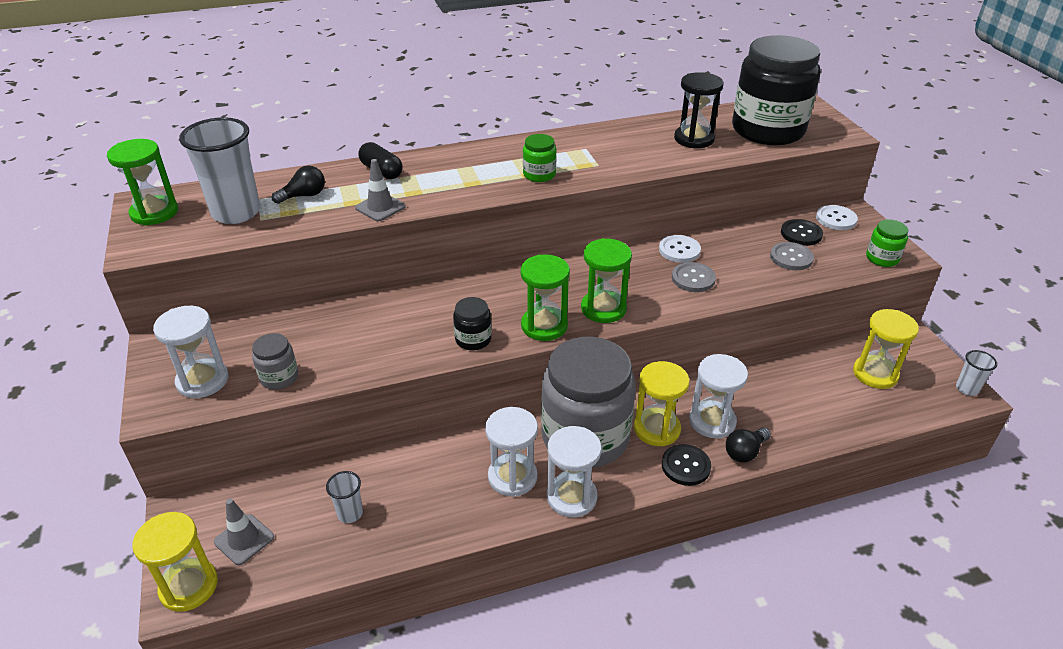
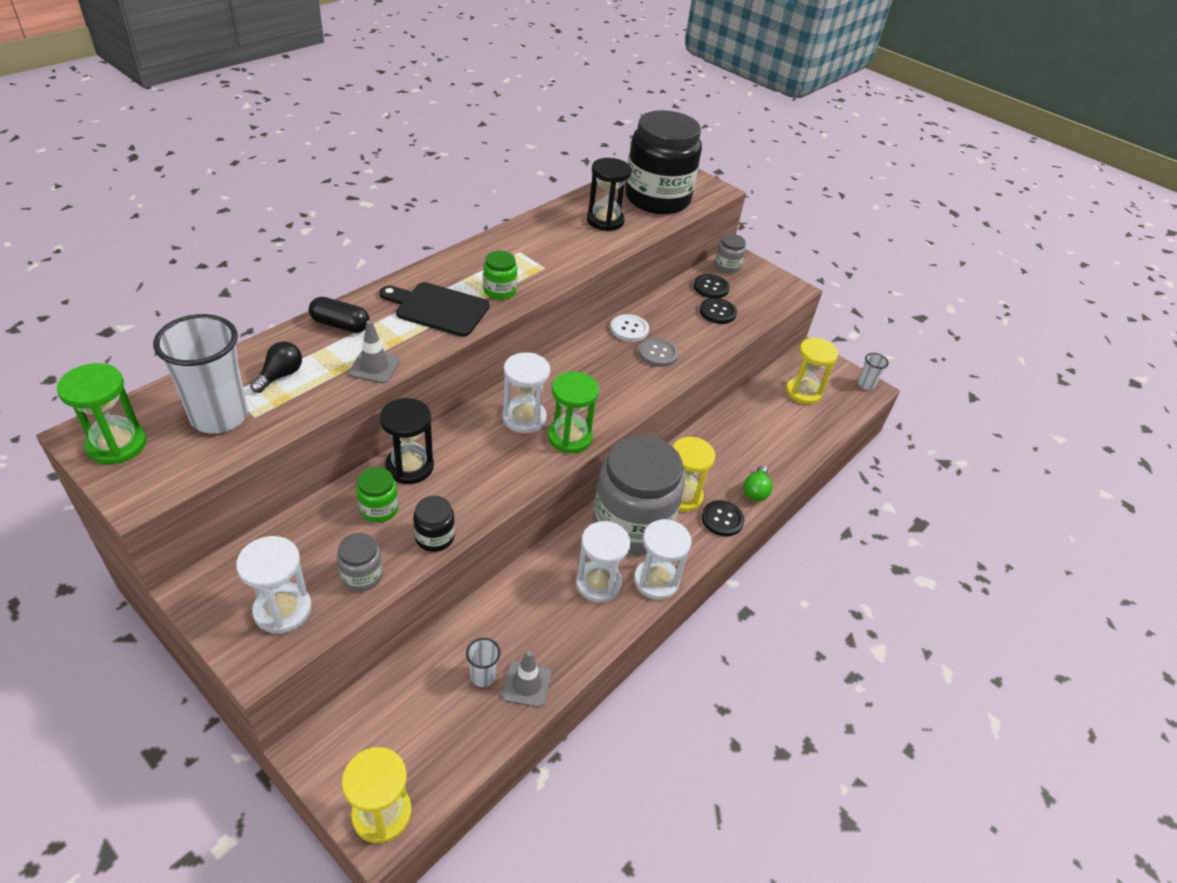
camera: 35 degrees left, 5 degrees up
(244, 539) = (401, 745): grey traffic cone -> grey traffic cone (526, 684)
(384, 307) = (409, 467): none -> black hourglass
(472, 176) = (438, 308): none -> black cutting board
(473, 339) = (518, 471): black jar -> black jar (435, 537)
(603, 309) = (607, 405): green hourglass -> none
(712, 421) = (717, 474): white hourglass -> white hourglass (524, 418)
(745, 452) = (756, 491): black light bulb -> green light bulb
(791, 257) = (717, 312): grey button -> black button
(836, 219) = (727, 267): white button -> grey jar
(882, 258) = (780, 295): green jar -> green jar (379, 509)

